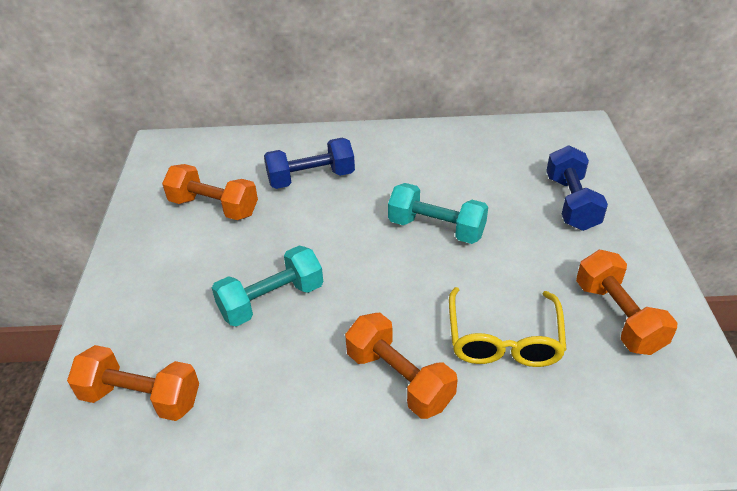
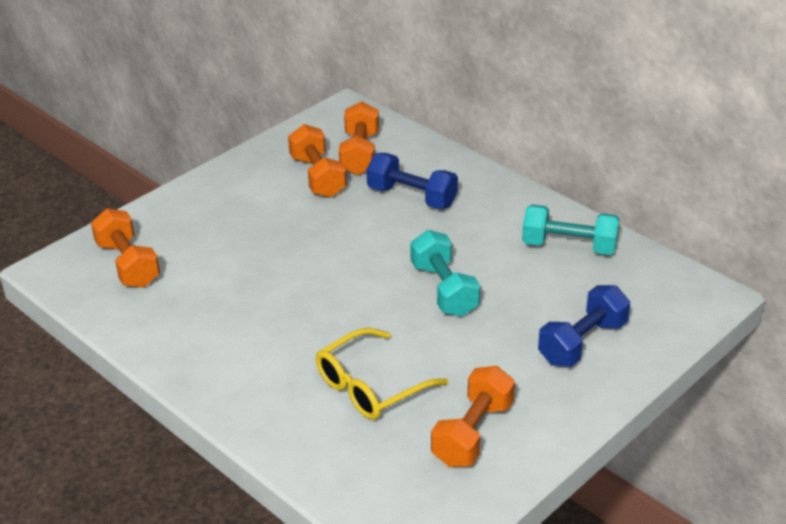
camera: 45 degrees right, 5 degrees down
(271, 301) = (267, 261): turquoise dumbbell -> turquoise dumbbell (569, 246)
(399, 379) = (271, 358): orange dumbbell -> orange dumbbell (360, 154)

